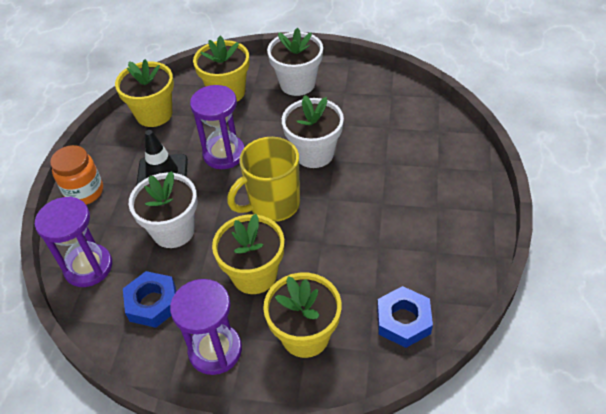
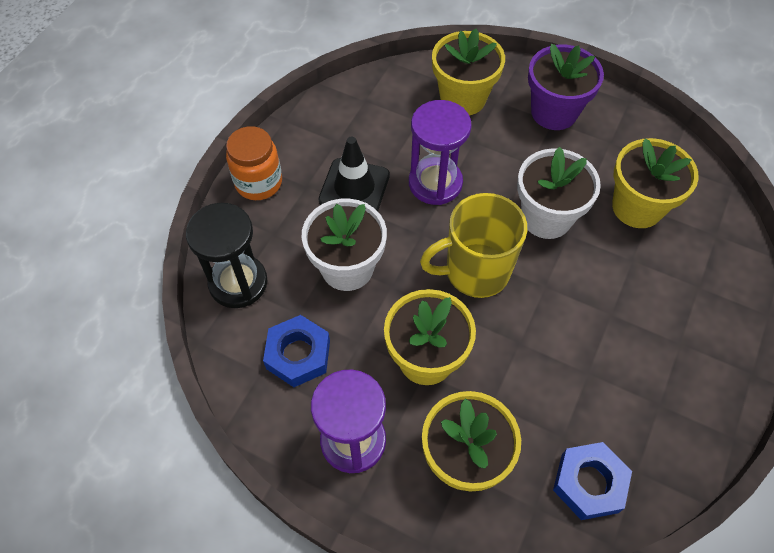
camera: 15 degrees right, 10 degrees up
(88, 267) = (238, 283): purple hourglass -> black hourglass
(154, 114) = (366, 102): yellow flower pot -> yellow flower pot (637, 207)
(297, 84) = (554, 112): white flower pot -> purple flower pot

